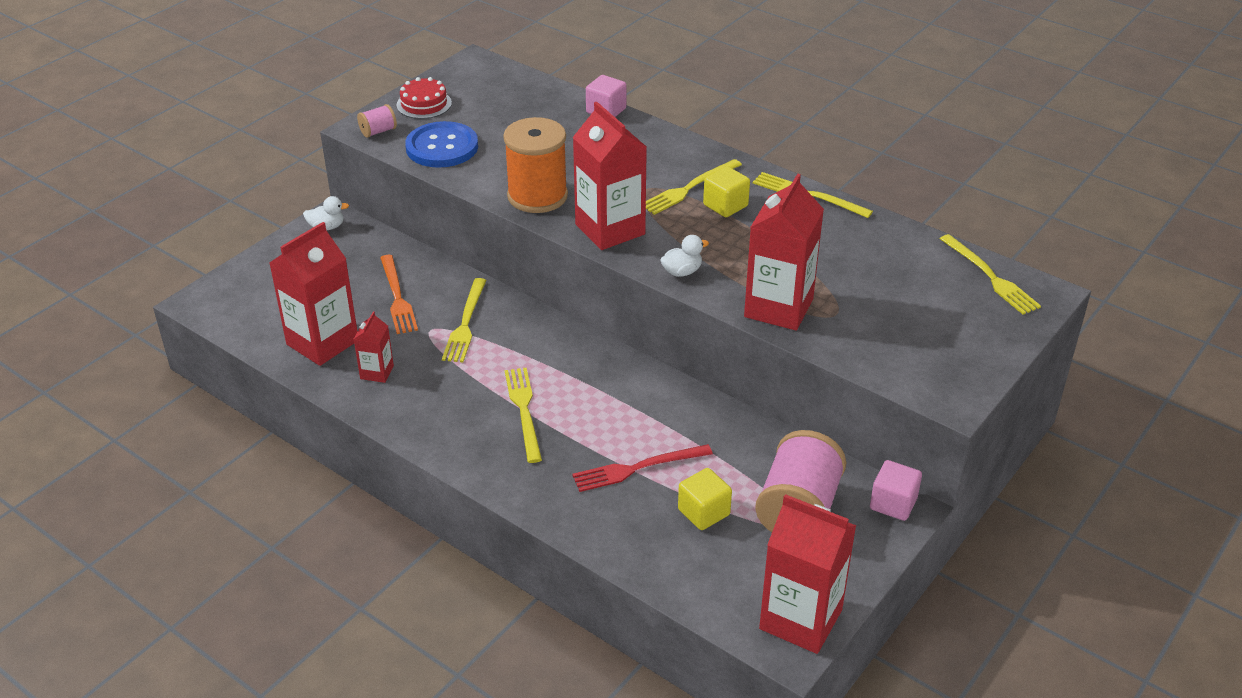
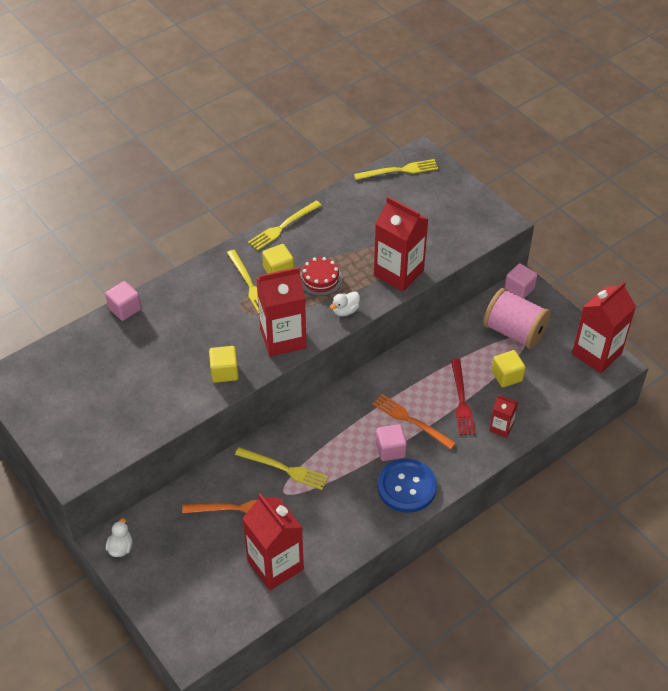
camera: 75 degrees left, 10 degrees up
(377, 372) = (322, 532): red carton -> red carton (501, 427)
(378, 131) = (84, 462): pink spool -> none
(424, 104) = (55, 424): red cake -> red cake (320, 279)
(442, 147) = (129, 421): blue button -> blue button (406, 487)
(524, 410) = (390, 450): yellow fork -> pink cube
(537, 196) = (224, 372): orange spool -> yellow cube
(581, 422) = (411, 420): none -> orange fork
(682, 272) = (345, 311): white duck -> white duck turned 120 degrees counterclockwise

